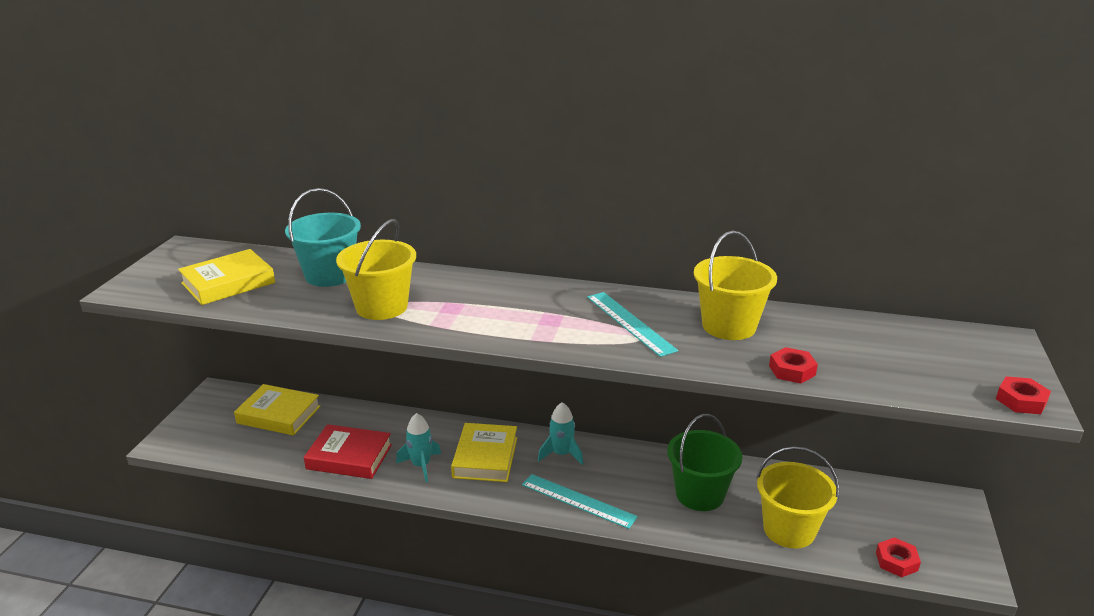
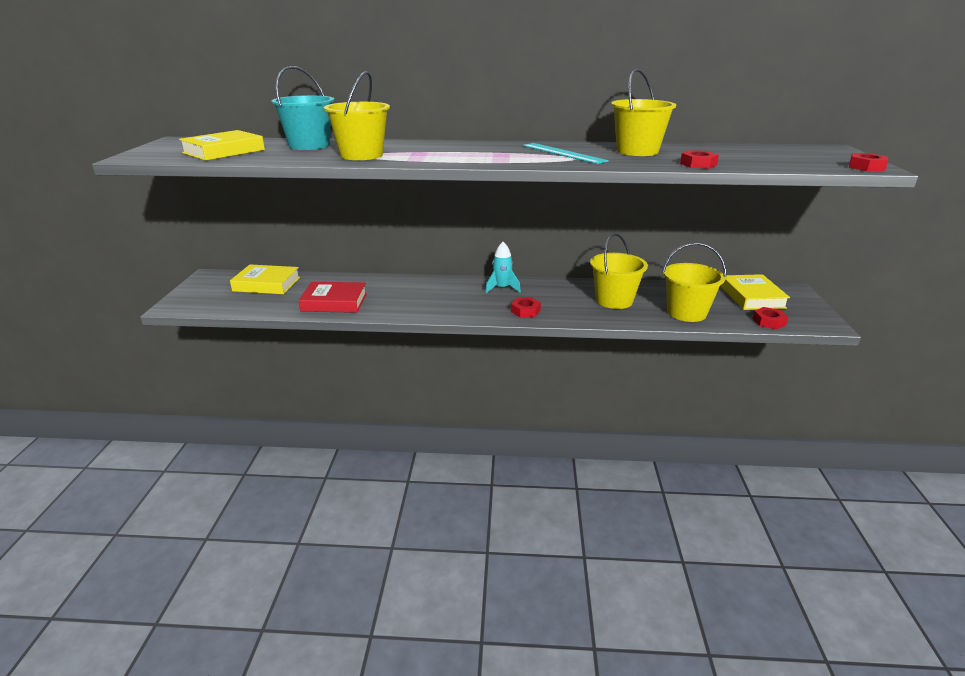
camera: 10 degrees left, 0 degrees up
(421, 466) = (394, 302): turquoise rocket -> none
(485, 457) = (444, 294): yellow book -> yellow book (752, 297)
(578, 500) = (525, 311): turquoise ruler -> red nut
(699, 494) = (614, 300): green bucket -> yellow bucket

